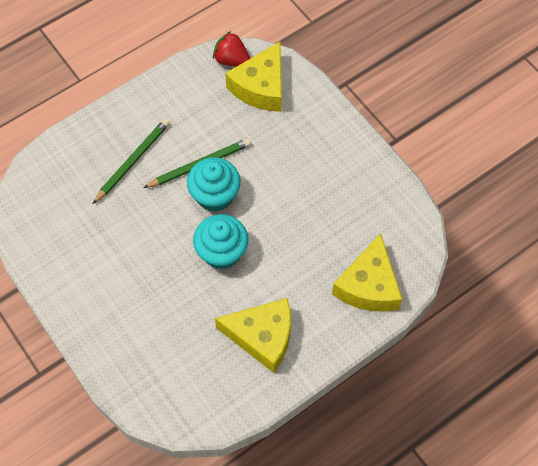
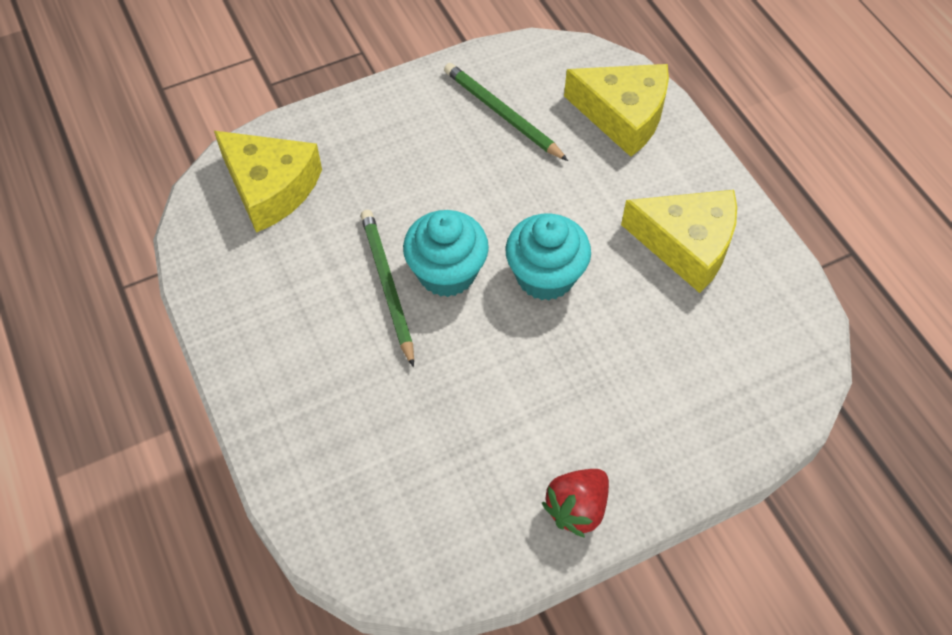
camera: 80 degrees left, 5 degrees down
(132, 161) = (356, 380): green pencil -> green pencil (502, 114)
(231, 60) = (206, 218): red strawberry -> red strawberry (577, 508)
(262, 337) = (686, 245): yellow cheese -> yellow cheese turned 90 degrees clockwise

